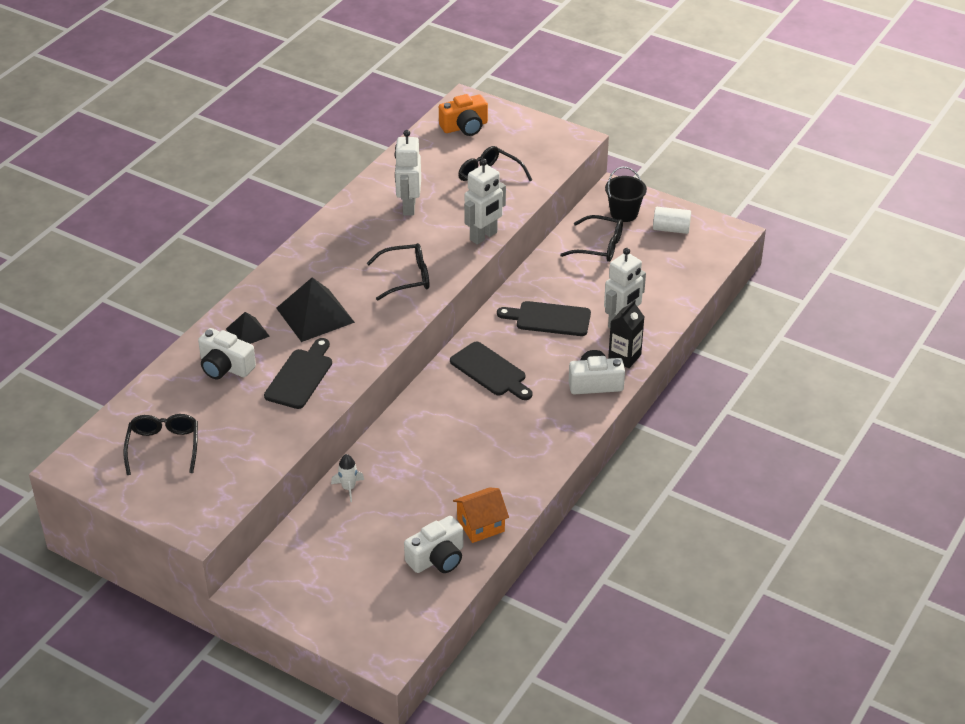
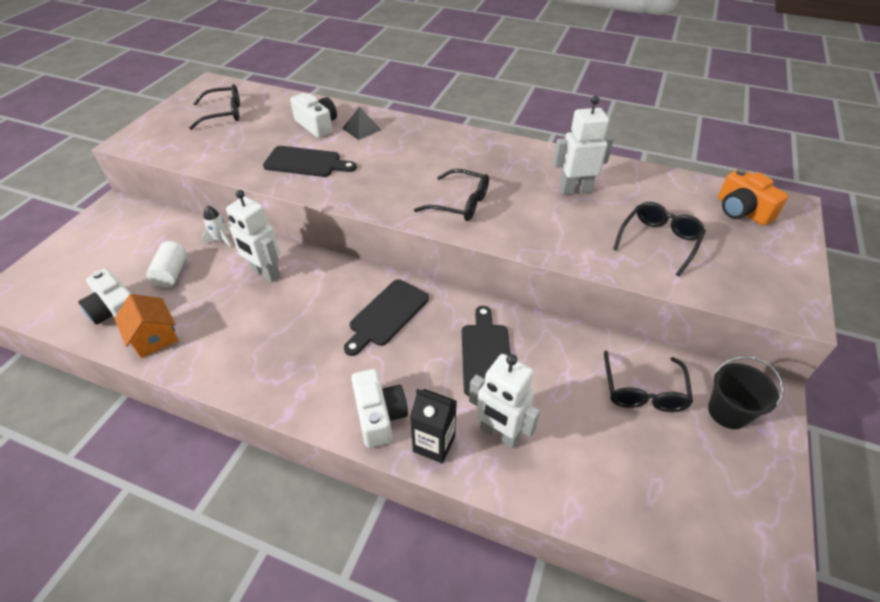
camera: 80 degrees right, 5 degrees up
(225, 367) = (317, 125): white camera -> white camera turned 120 degrees clockwise
(315, 315) = (391, 158): black pyramid -> none
(406, 278) = (460, 203): black glasses -> black glasses turned 45 degrees counterclockwise
(484, 236) = (551, 249): white robot -> white robot (265, 273)
(671, 229) = (727, 477): white cylinder -> white cylinder (172, 273)

